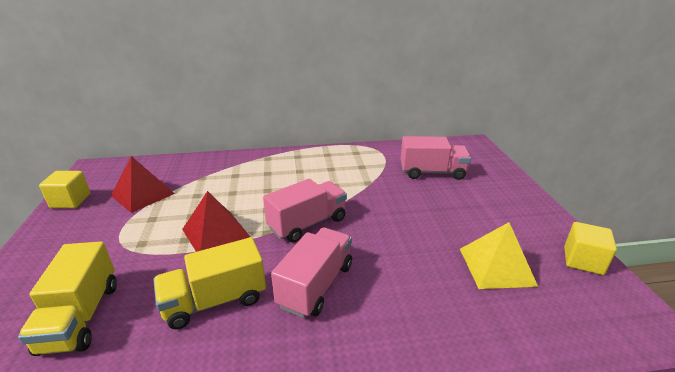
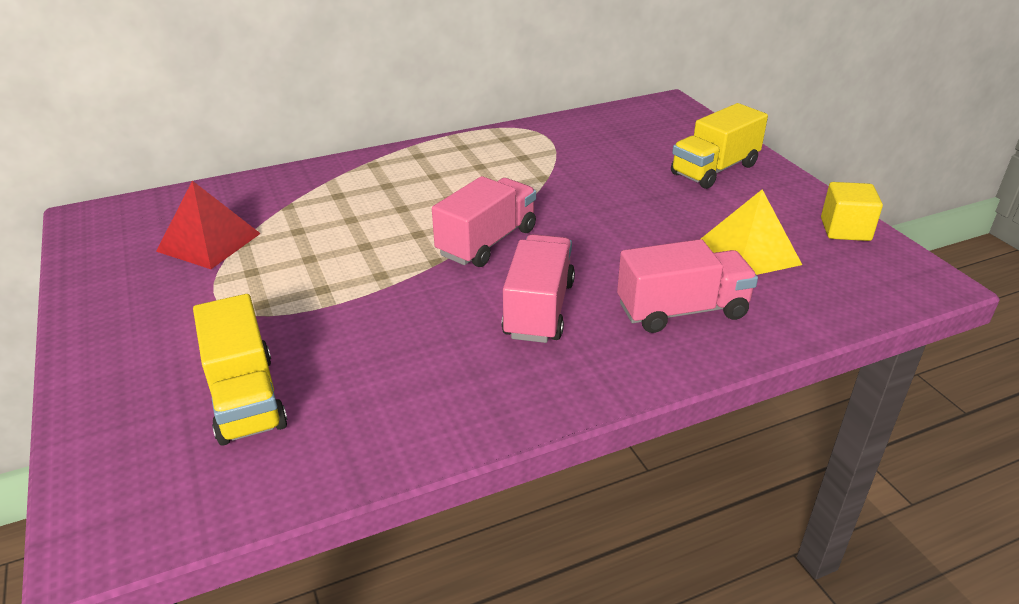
camera: 15 degrees left, 5 degrees up
(70, 201) = (94, 268): yellow cube -> none
(215, 301) = (418, 348): yellow truck -> yellow truck (714, 169)
(216, 233) = (363, 274): red pyramid -> none
(432, 172) = (626, 152): pink truck -> pink truck (682, 311)

